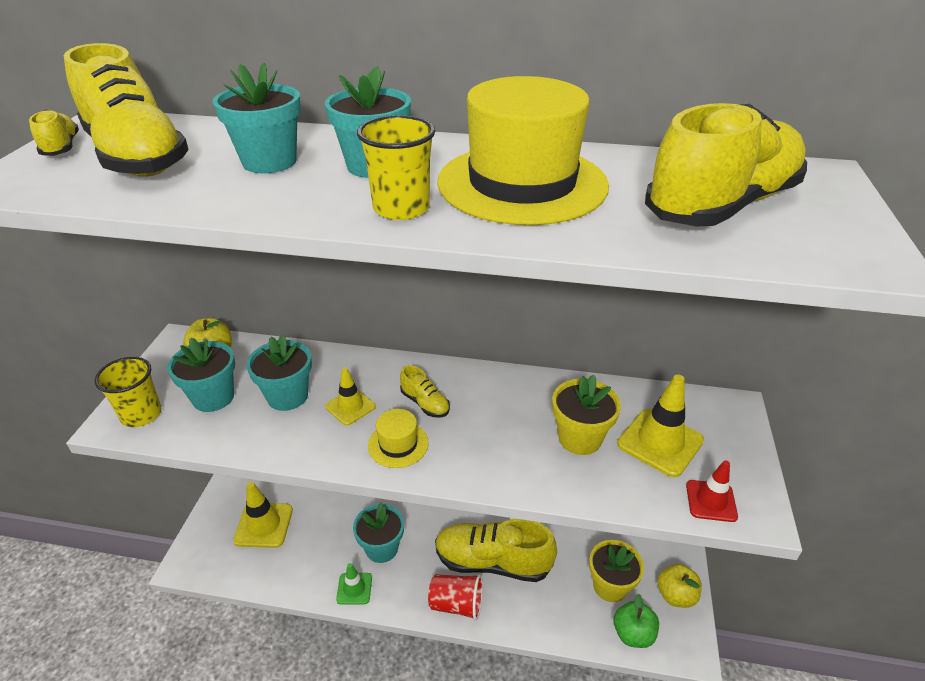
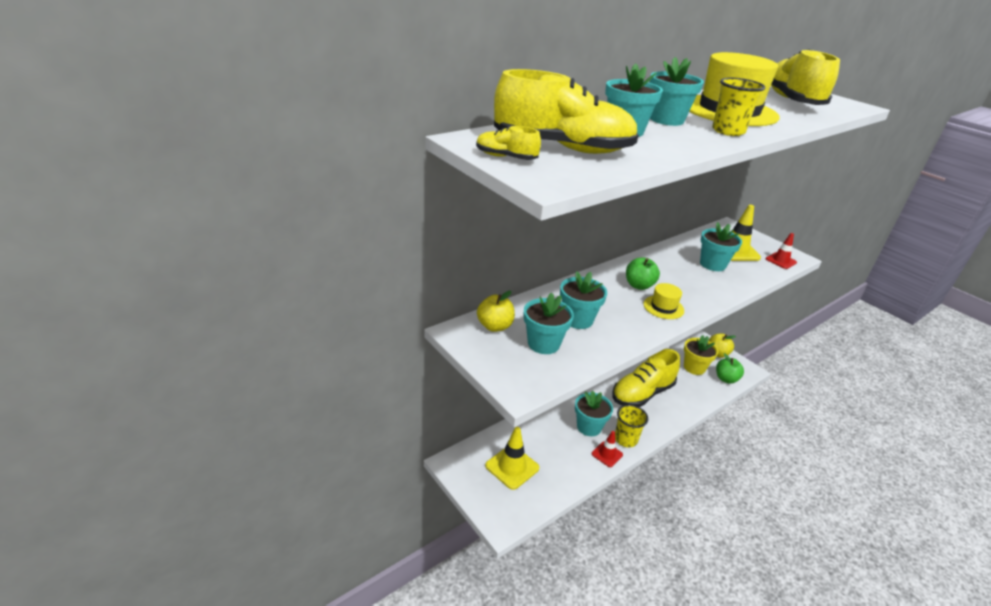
camera: 50 degrees left, 5 degrees down
(141, 414) = (525, 376): yellow cup -> yellow cup (625, 439)
(350, 406) = (614, 306): yellow traffic cone -> none
(354, 588) = (607, 454): green traffic cone -> red traffic cone
(425, 403) = (639, 285): yellow shoe -> green apple
(456, 604) = (656, 422): red cup -> none
(580, 438) = (712, 264): yellow flower pot -> turquoise flower pot

